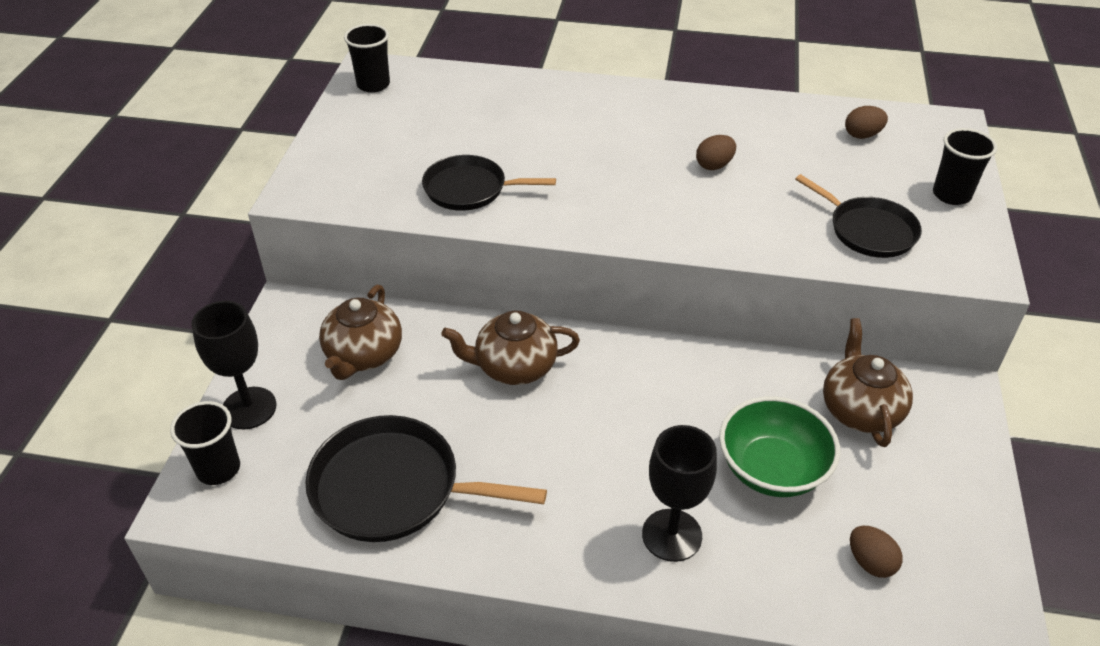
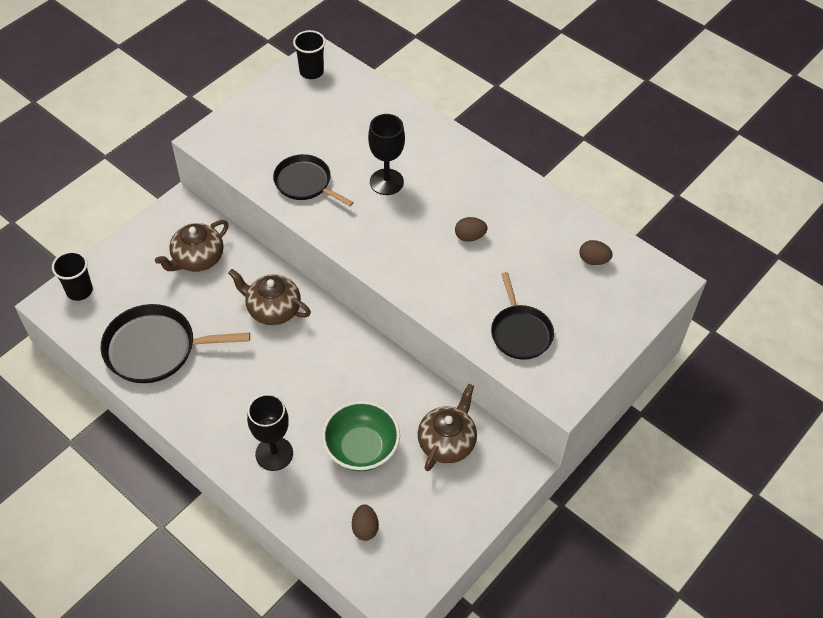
camera: 30 degrees right, 10 degrees up
(249, 408) = (117, 262): black goblet -> black goblet (386, 182)
(394, 488) = (156, 348): black pan -> black pan turned 45 degrees counterclockwise
(951, 195) = (604, 334): black cup -> none

